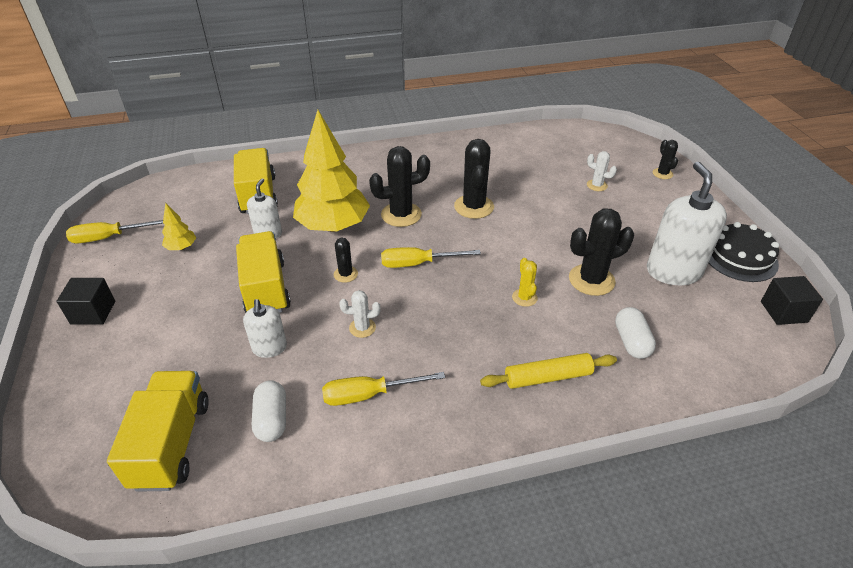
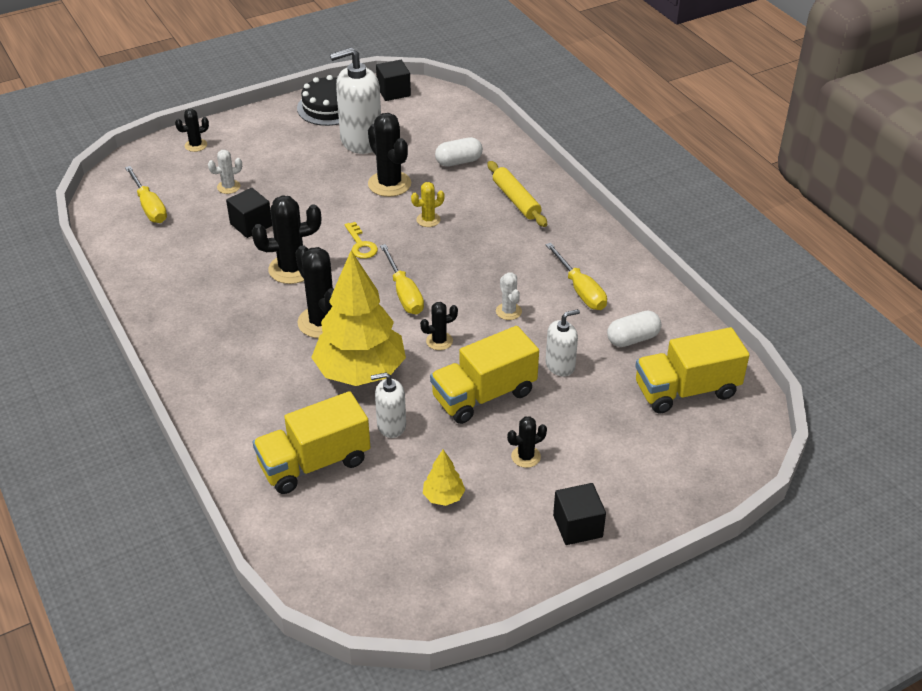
camera: 105 degrees left, 0 degrees up
(109, 237) = (450, 584): yellow screwdriver -> yellow screwdriver (149, 207)
(183, 299) = (526, 456): none -> black cactus
(496, 248) = (361, 245): none -> yellow key
(540, 192) = (251, 225): none -> black cube
(597, 185) = (228, 187): white cactus -> white cactus turned 45 degrees clockwise

